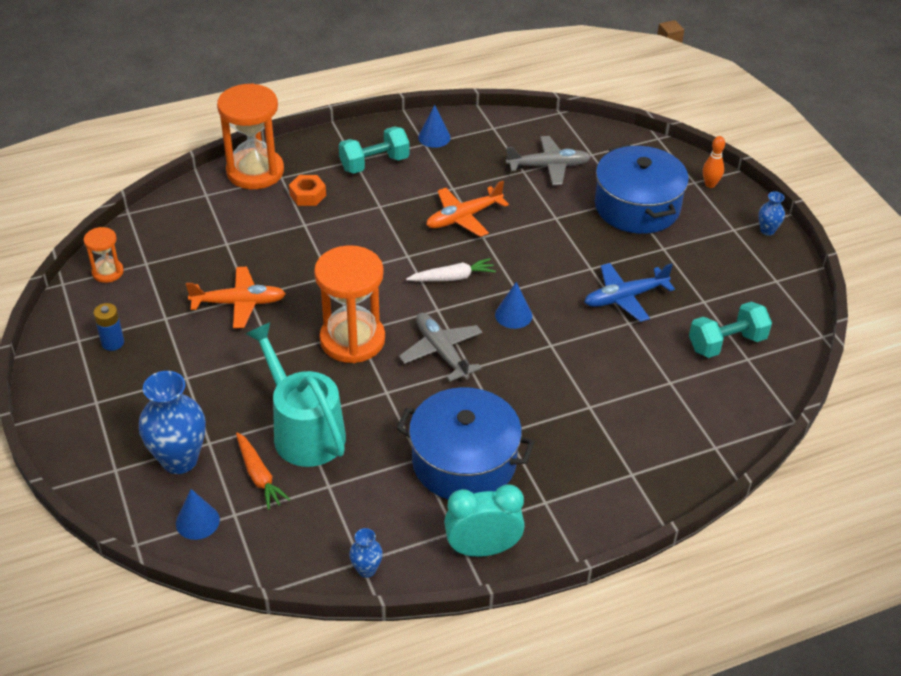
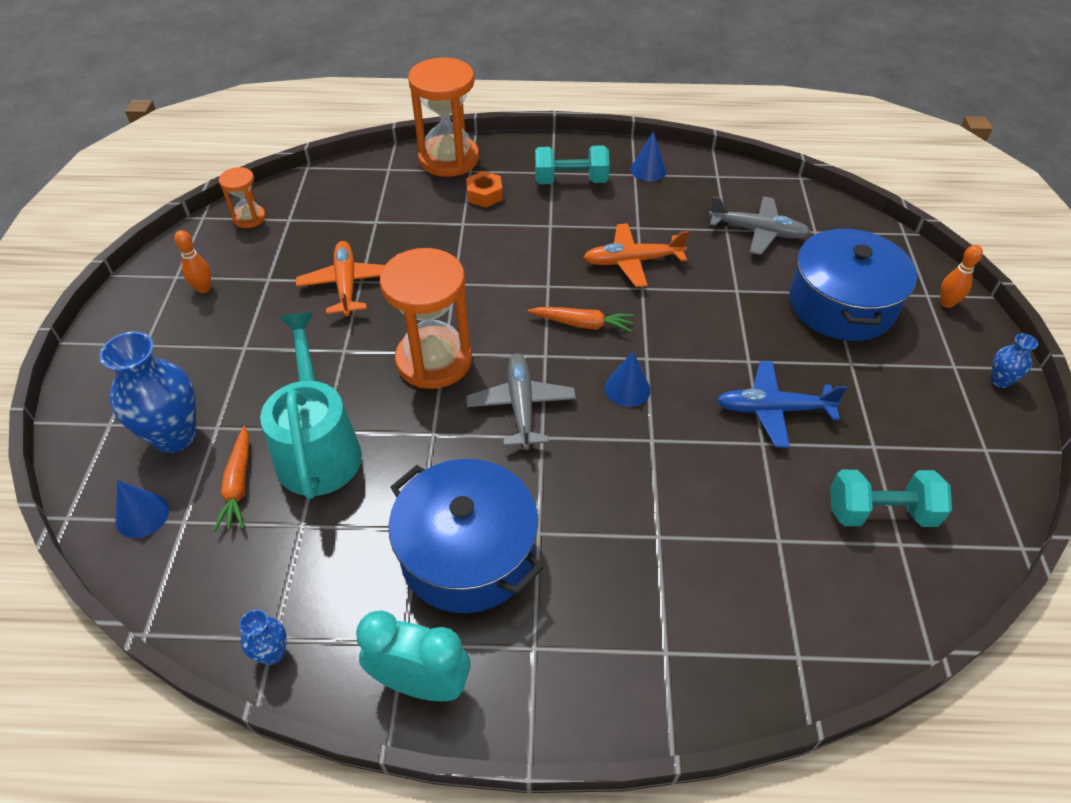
camera: 25 degrees right, 5 degrees up
(113, 343) = (203, 288): blue battery -> orange bowling pin
(238, 303) = (346, 285): orange plane -> orange plane turned 120 degrees counterclockwise
(452, 277) = (582, 324): white carrot -> orange carrot

